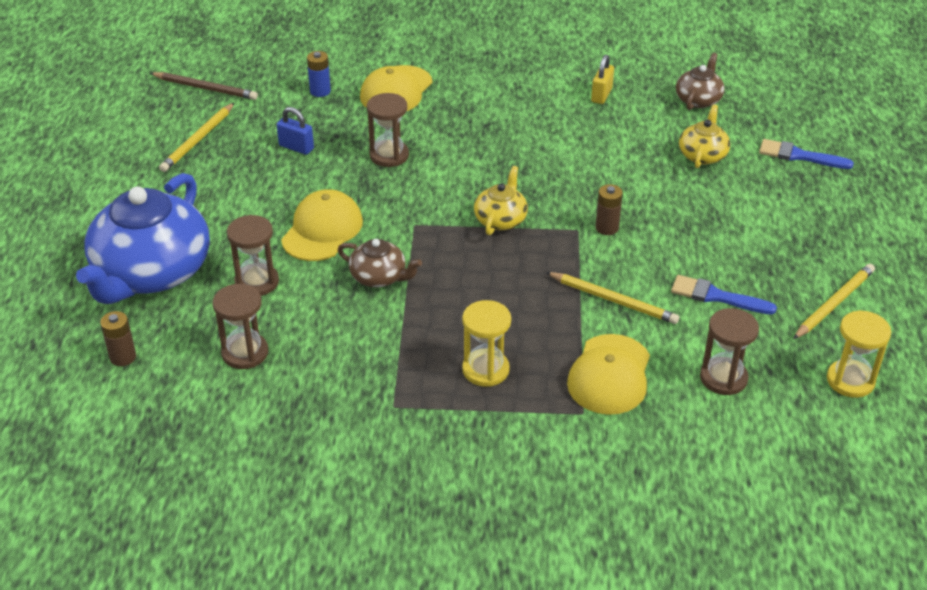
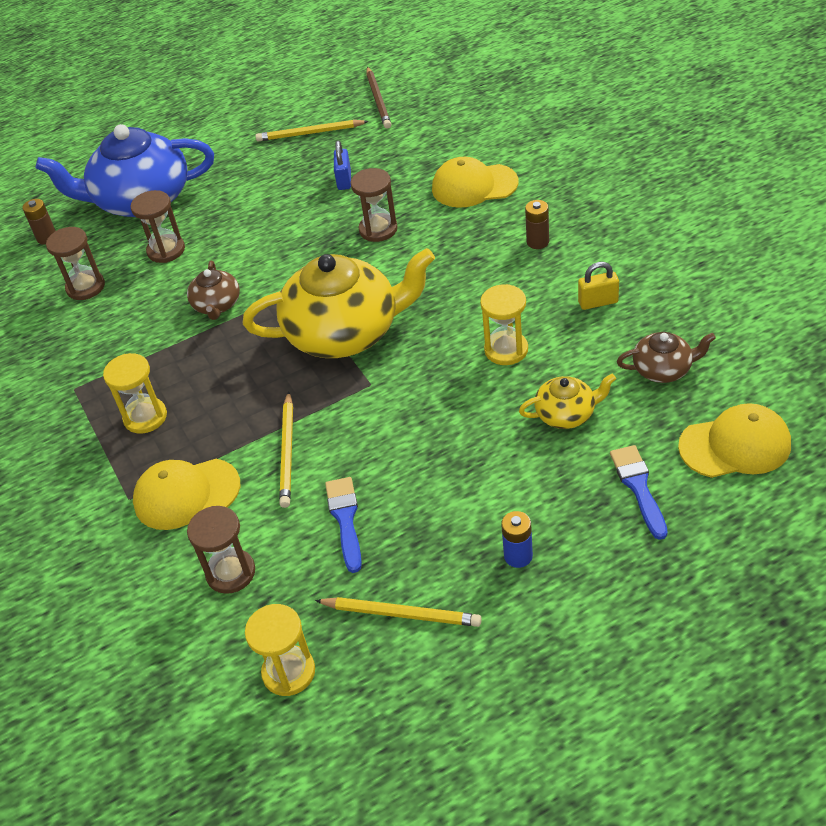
camera: 65 degrees right, 5 degrees up
(320, 91) = (431, 151): blue battery -> blue battery (518, 556)
(322, 230) = (251, 248): yellow cap -> yellow cap (735, 445)
(501, 219) = (345, 332): yellow teapot -> yellow teapot, size x2.15
(607, 228) = (388, 401): brown battery -> brown battery (537, 242)
(608, 153) = (506, 350): none -> yellow hourglass

